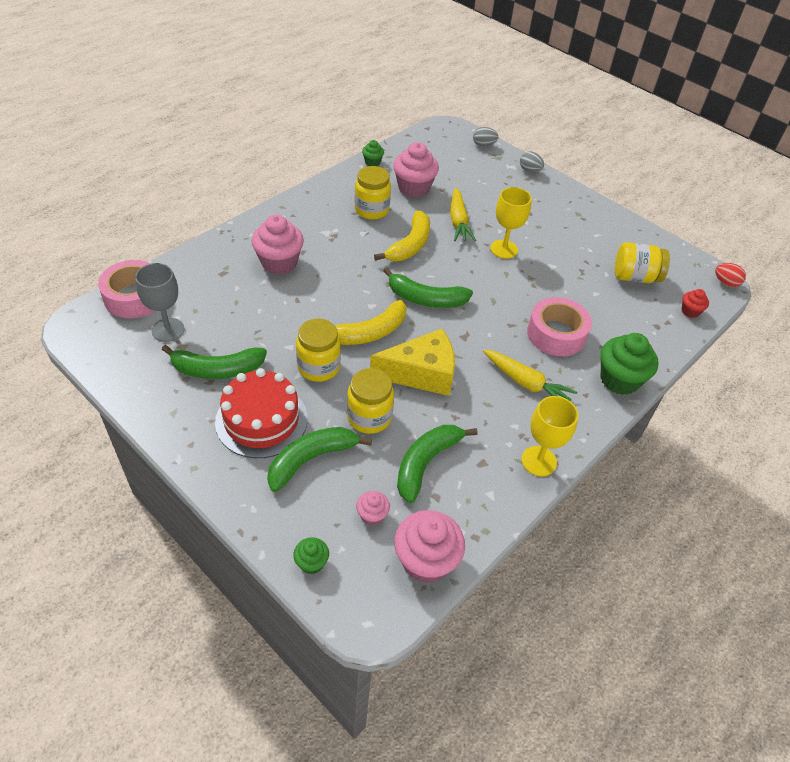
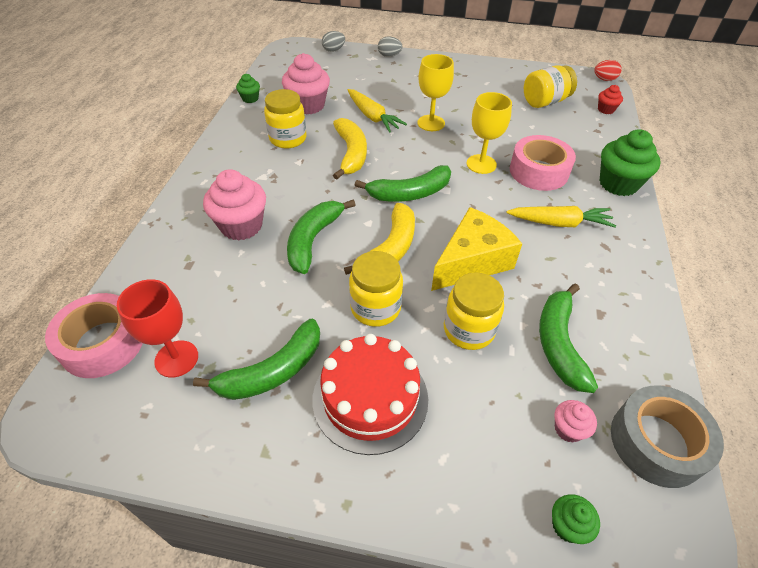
camera: 30 degrees left, 0 degrees up
(168, 330) = (176, 359): grey goblet -> red goblet
(311, 459) = (458, 408): green banana -> green banana (313, 240)
(425, 561) = (656, 442): pink cupcake -> grey tape
(539, 461) = (638, 284): yellow goblet -> yellow goblet (481, 164)

